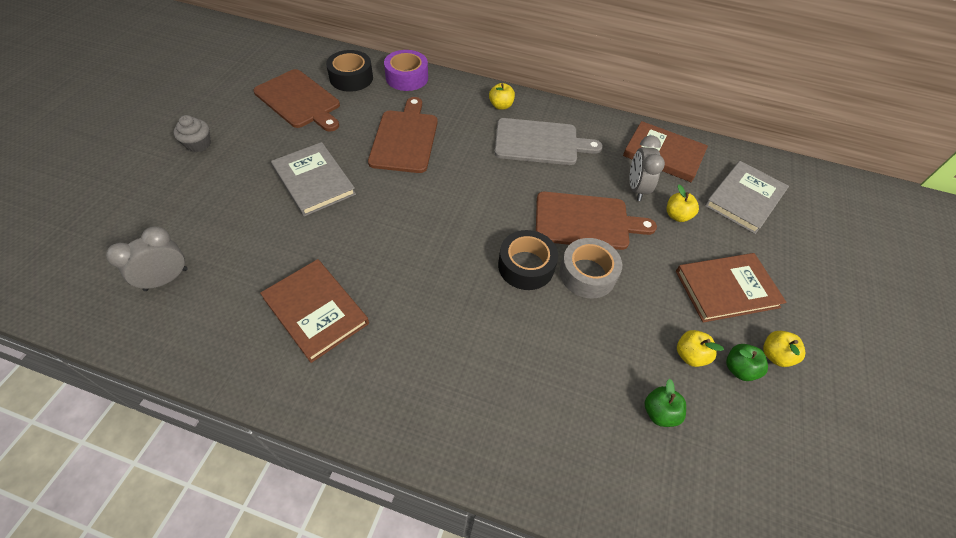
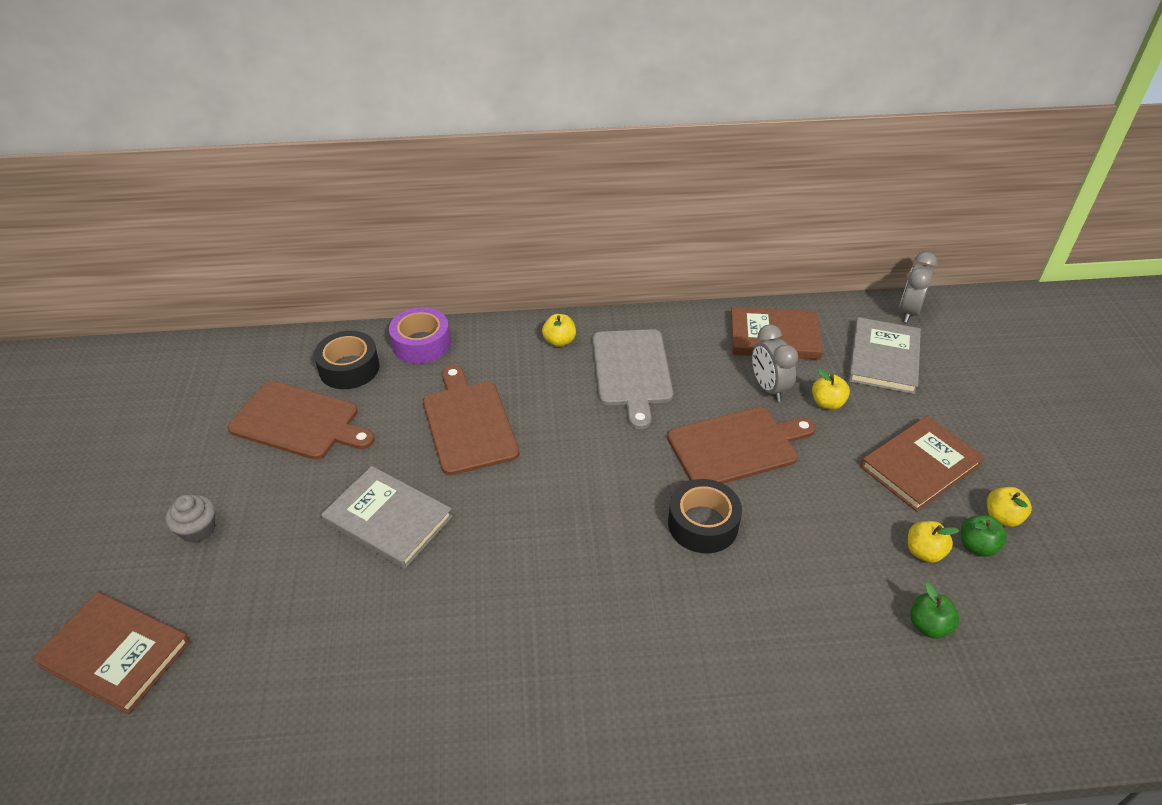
camera: 20 degrees left, 10 degrees down
(166, 279) = (276, 720): grey clock -> grey clock (908, 312)
(316, 311) = (495, 677): brown book -> brown book (115, 653)
(540, 142) = (631, 371): grey cutting board -> grey cutting board turned 105 degrees clockwise
(587, 274) = (773, 506): grey tape -> none

